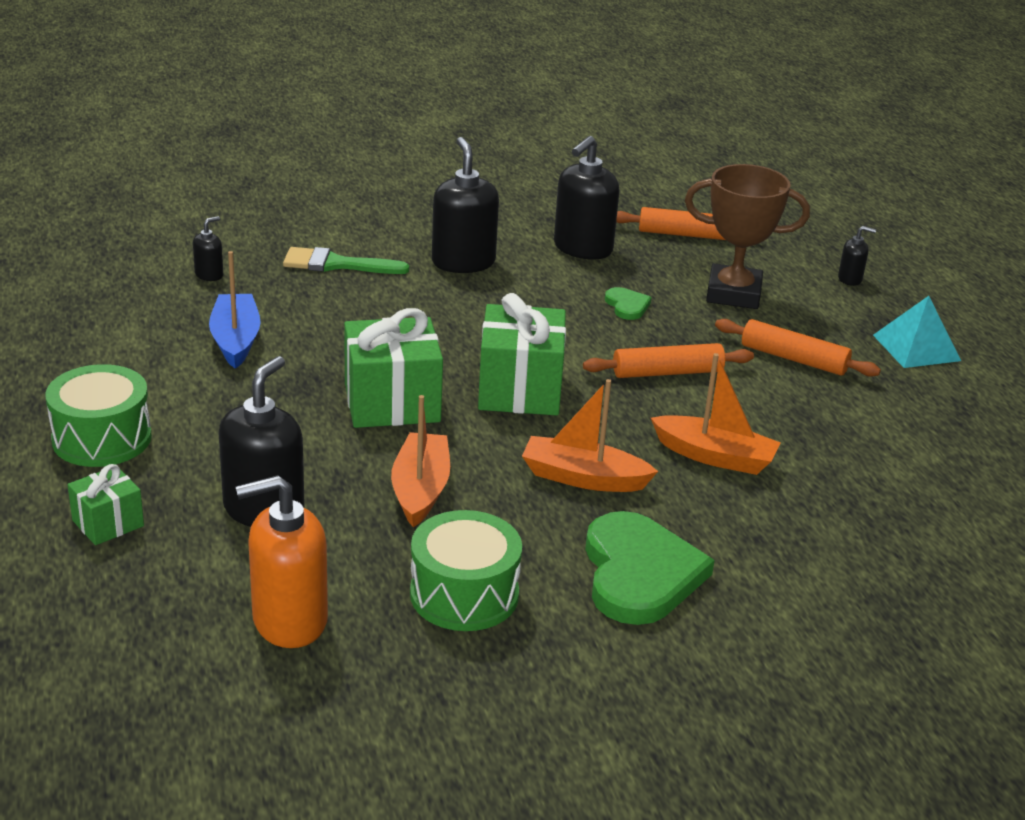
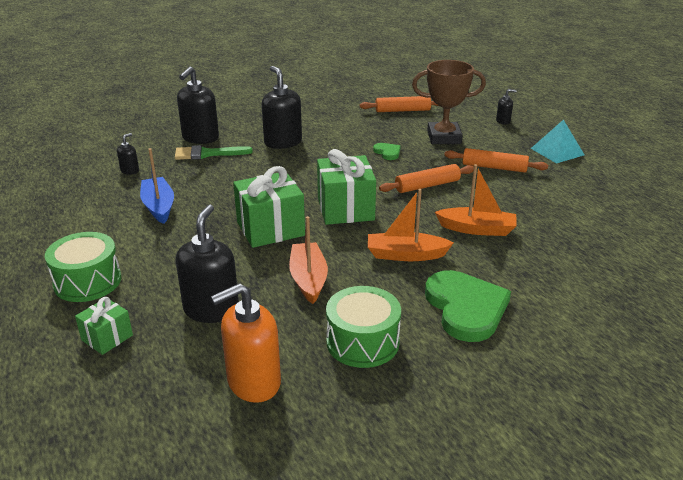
camera: 10 degrees left, 0 degrees up
(582, 248) = (349, 125): black soap dispenser -> black soap dispenser (200, 138)

